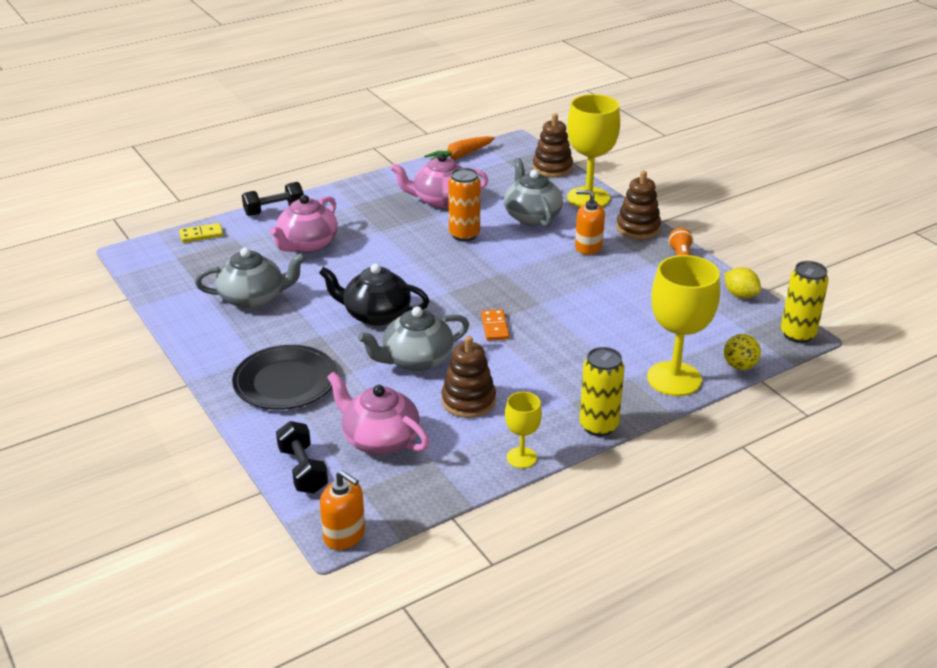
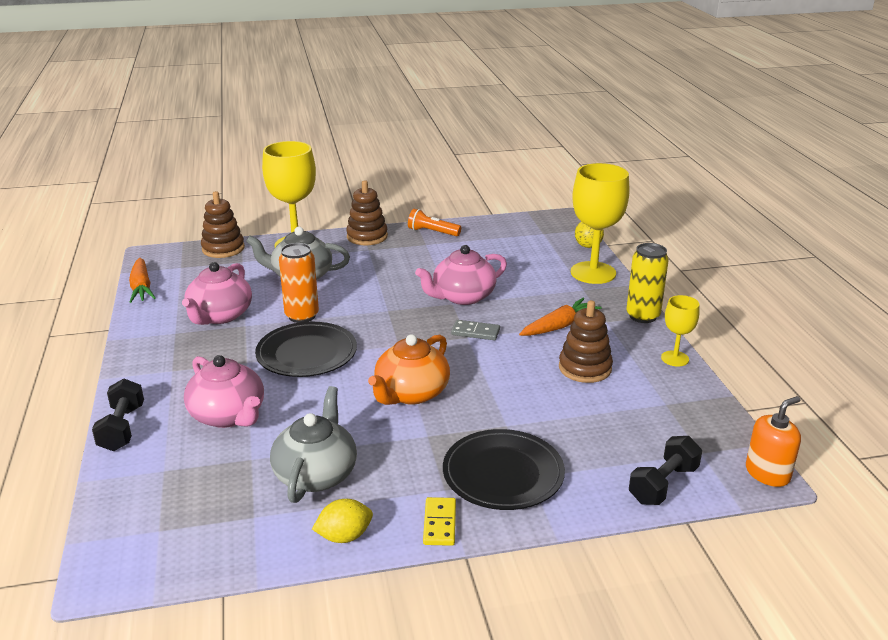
camera: 70 degrees left, 5 degrees down
(201, 235) = (121, 499): yellow domino -> yellow domino (440, 523)
(303, 470) = (663, 484): black dumbbell -> black dumbbell turned 45 degrees counterclockwise
(375, 314) = (411, 393): black teapot -> orange teapot
(379, 439) = (626, 428): pink teapot -> pink teapot (462, 297)
(407, 253) = (306, 354): none -> black plate
(416, 360) = (506, 384): grey teapot -> none
(494, 327) = (475, 332): orange domino -> grey domino
(539, 373) = (559, 326): none -> orange carrot
(588, 247) = (378, 263): orange soap dispenser -> none
(740, 295) = (496, 223): yellow lemon -> yellow lemon (344, 536)
(797, 334) = (559, 218): yellow can -> none

